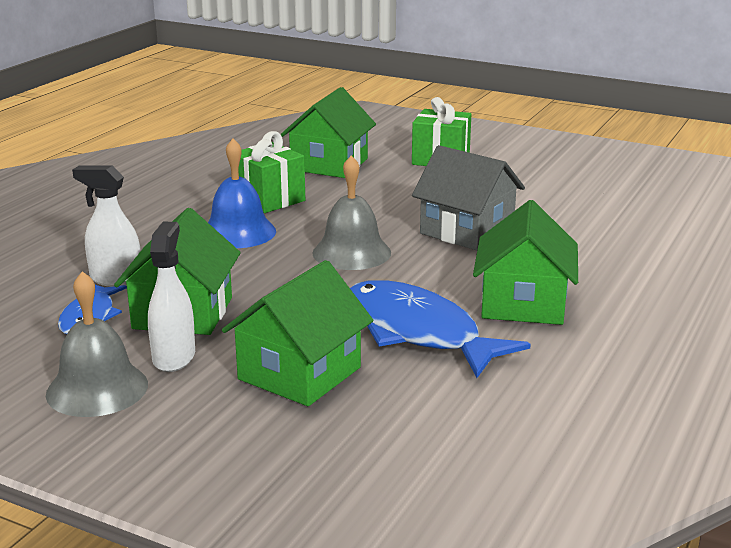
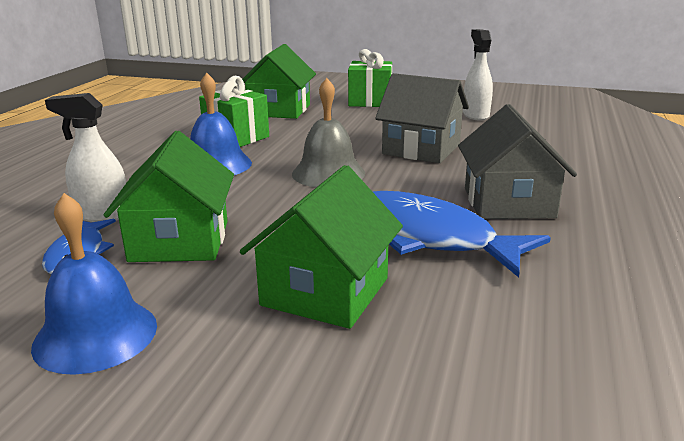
camera: 10 degrees left, 0 degrees up
(97, 389) = (95, 335): grey bell -> blue bell
(174, 357) = (180, 288): white spray bottle -> white spray bottle (475, 115)
(523, 303) = (508, 202): green house -> grey house

